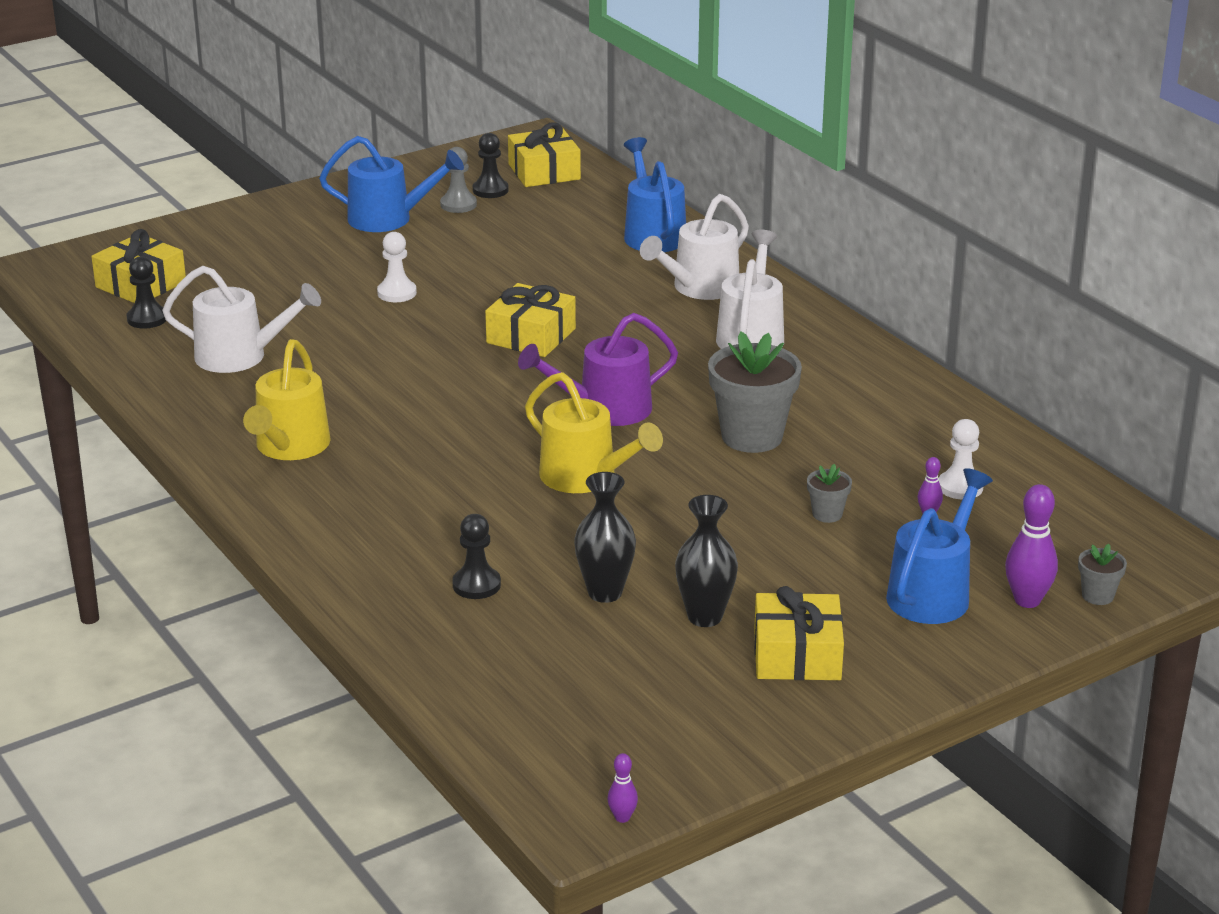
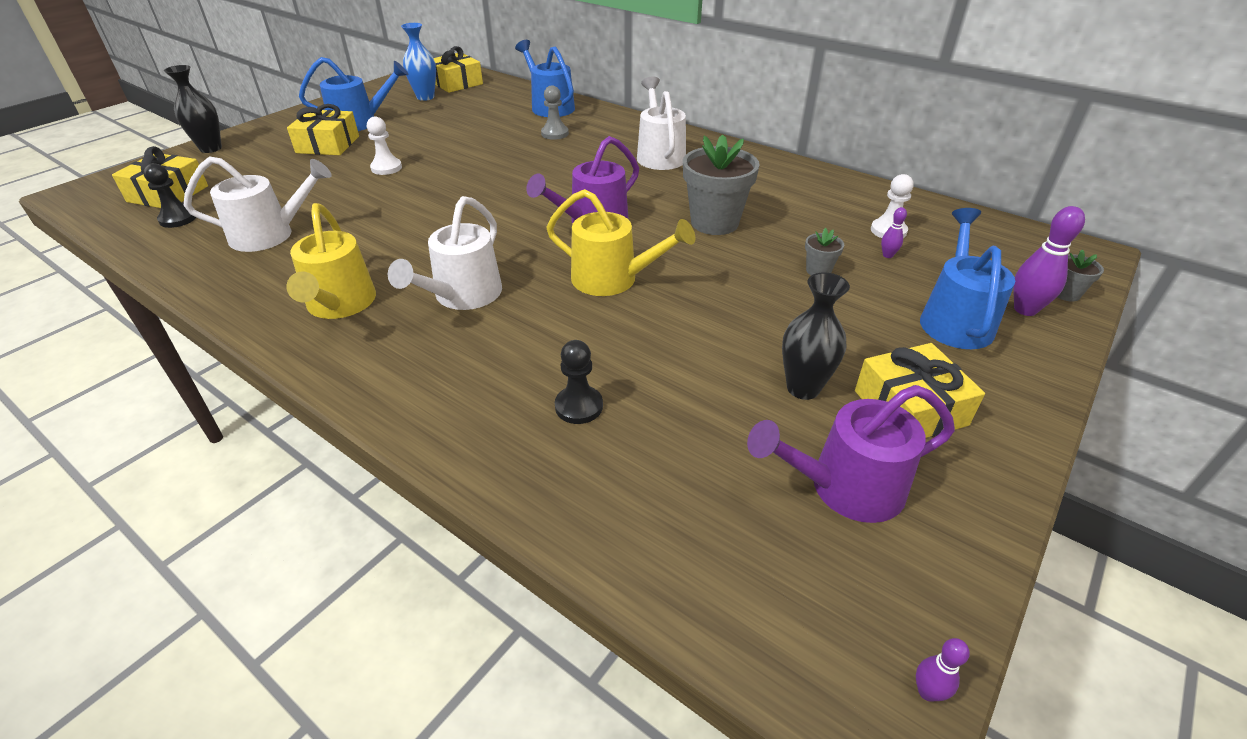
camera: 20 degrees left, 10 degrees up
(458, 205) = (407, 108): grey pawn -> grey pawn (555, 134)
(490, 190) = (425, 97): black pawn -> blue vase
(531, 336) = (504, 180): yellow gift -> yellow gift (328, 144)
(605, 592) = (700, 385): black vase -> black vase (211, 148)
(673, 695) = (844, 488): none -> purple watering can
(699, 288) = (603, 133): white watering can -> white watering can (462, 296)

